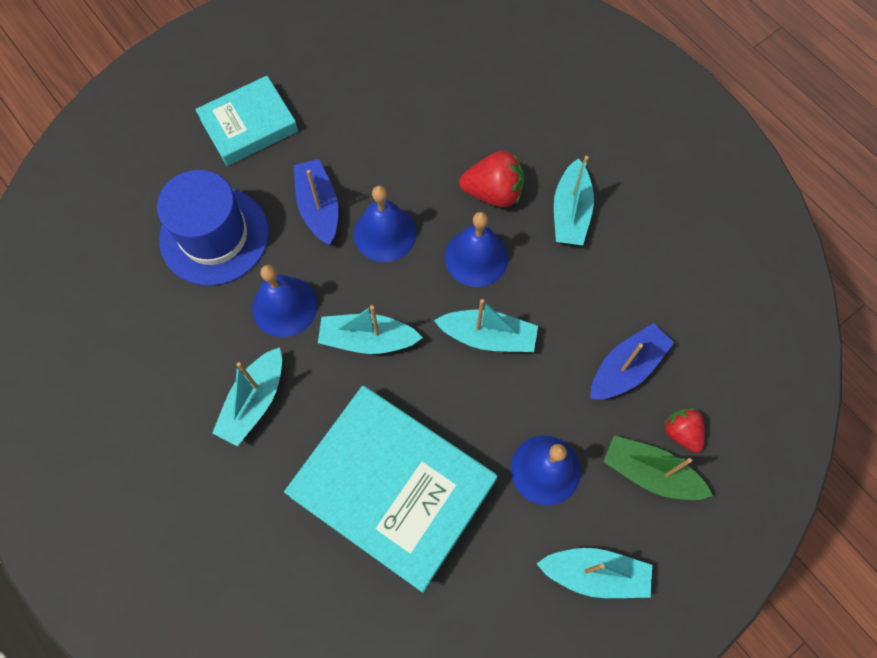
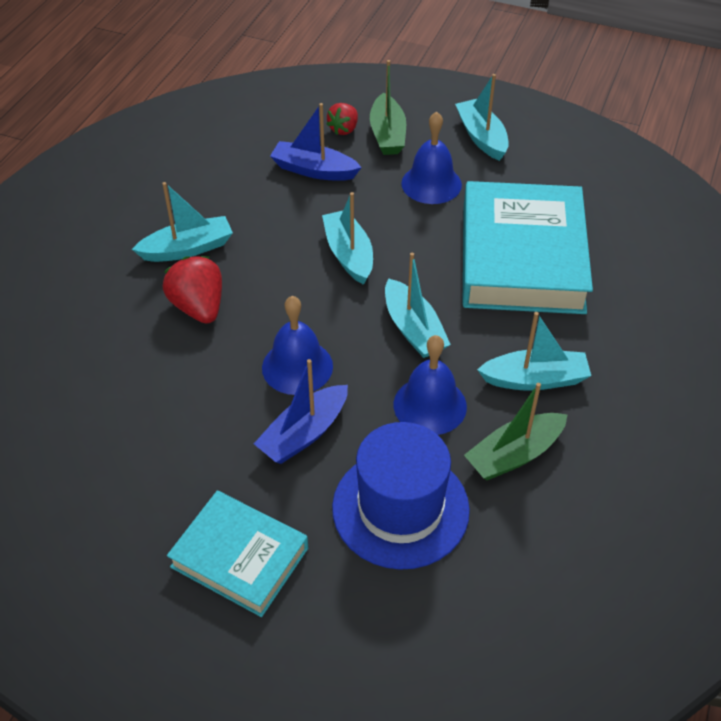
camera: 120 degrees left, 20 degrees down
(200, 338) = (514, 455): none -> green boat
(476, 257) = (277, 291): blue bell -> none

